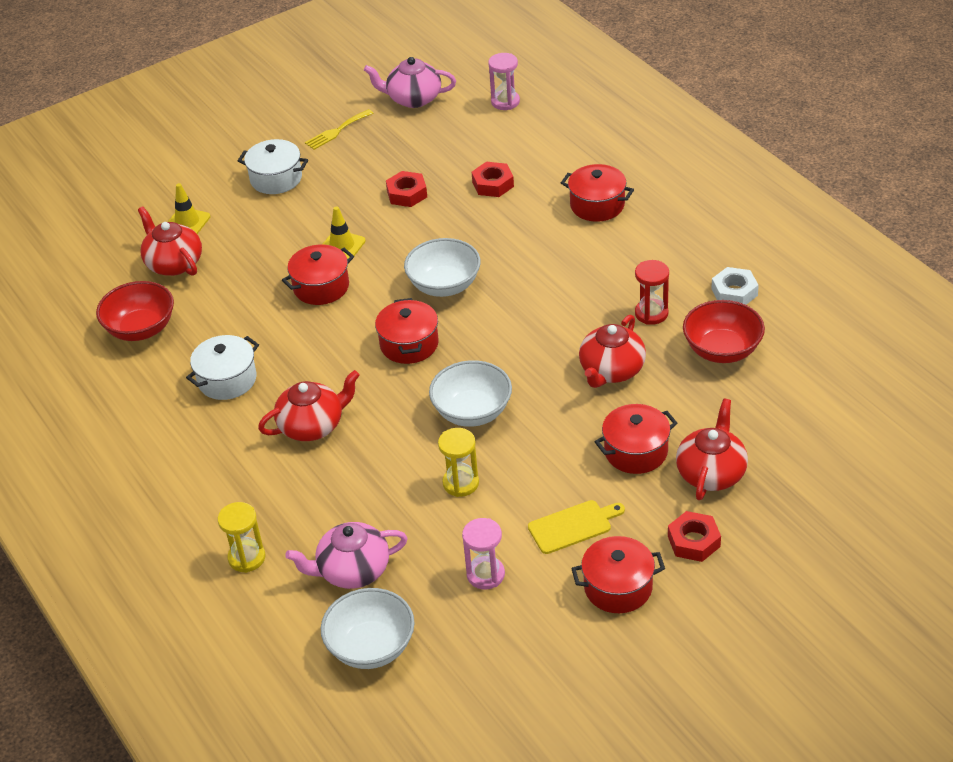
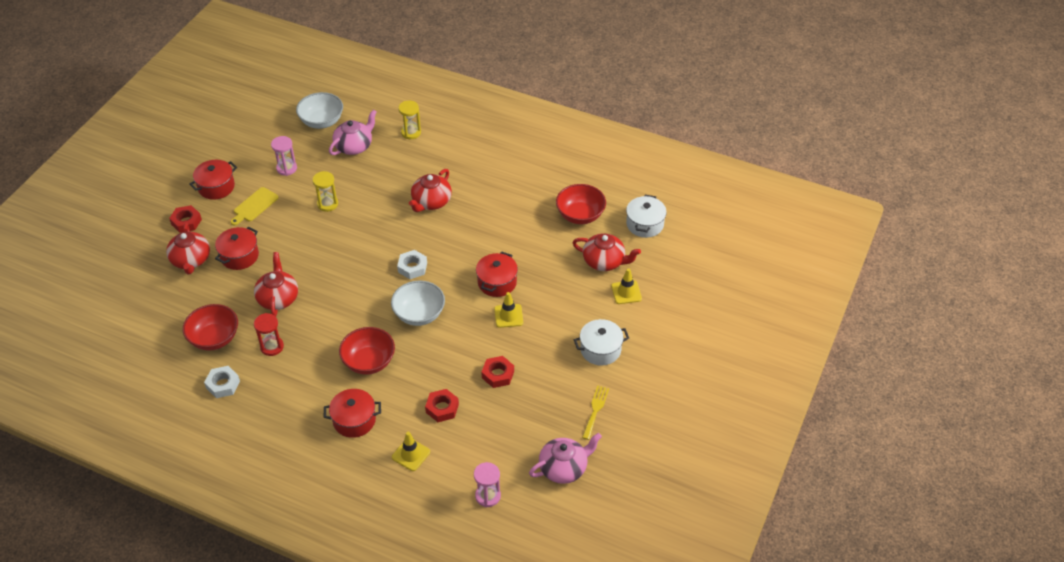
camera: 145 degrees right, 5 degrees up
(227, 380) = (501, 207): white pot -> white pot (645, 224)
(409, 344) = (412, 267): red pot -> white nut
(472, 412) = (346, 242): white bowl -> none
(542, 256) = (369, 362): none -> red bowl
(557, 156) = (411, 454): none -> yellow traffic cone

